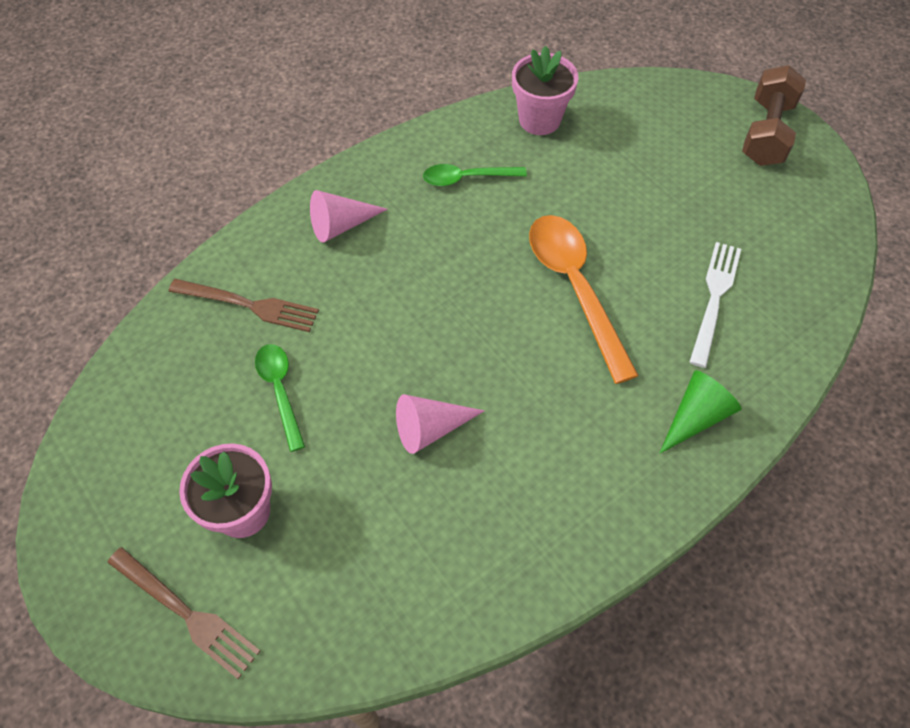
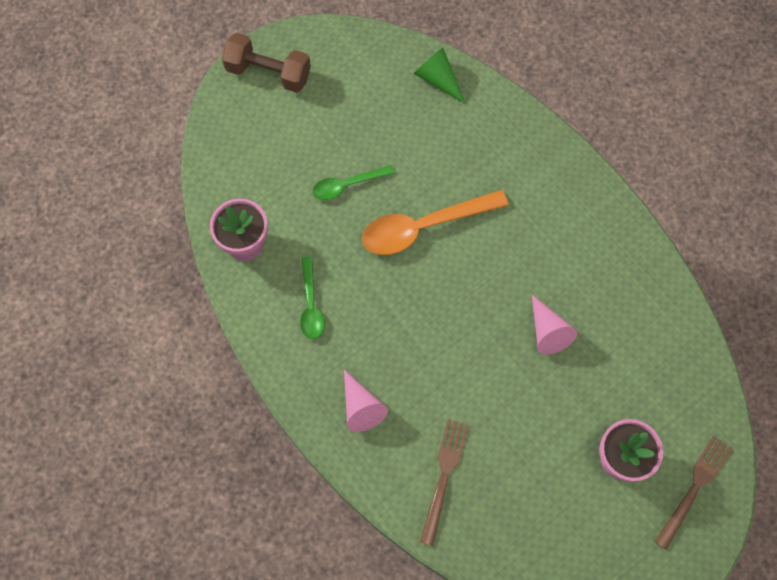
camera: 90 degrees left, 10 degrees up
(280, 390) = (522, 442): green spoon -> green spoon (347, 185)
(695, 416) = (529, 158): green cone -> green cone (438, 80)
(714, 297) = (431, 133): white fork -> none

